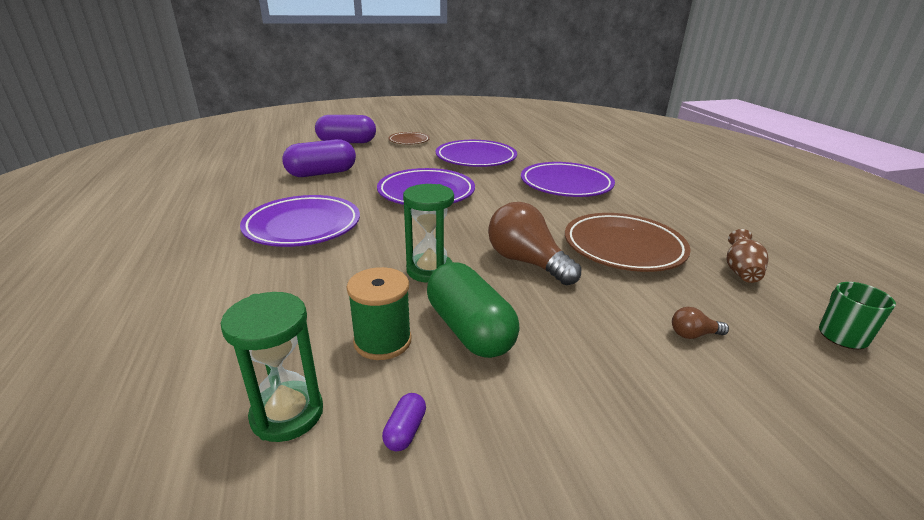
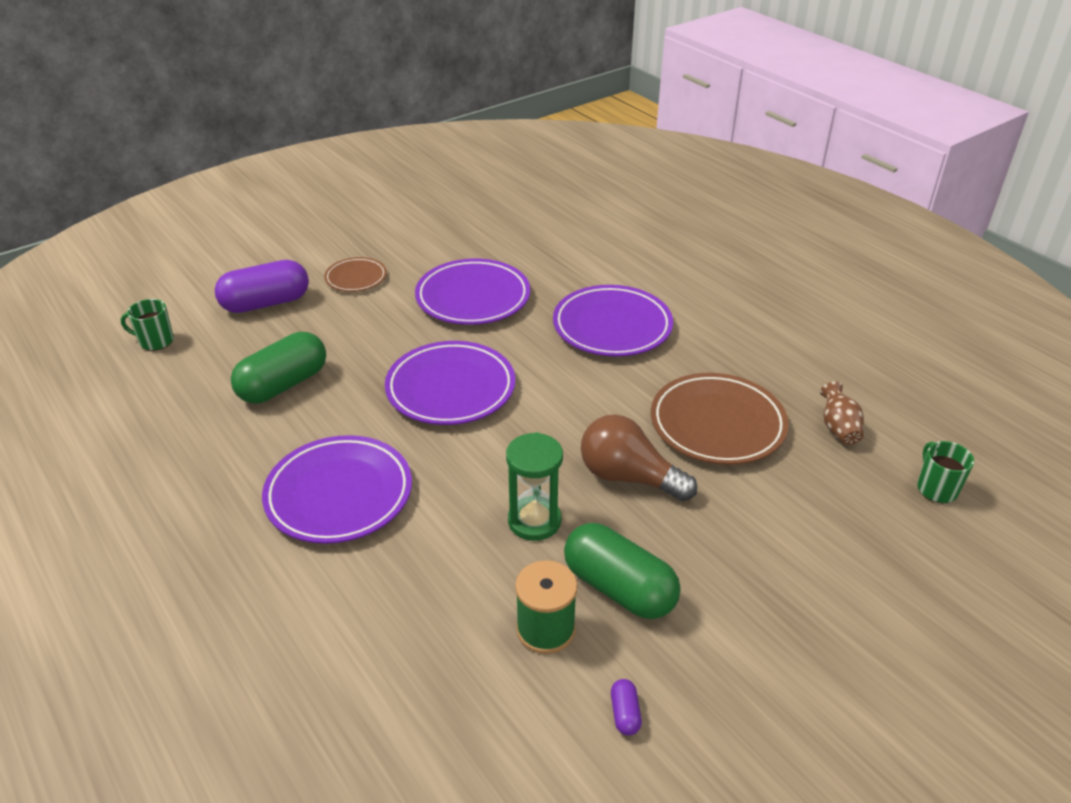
camera: 20 degrees left, 10 degrees up
(270, 146) = (155, 341): none -> green mug
(287, 414) = (514, 735): green hourglass -> none
(322, 173) = (283, 385): purple capsule -> green capsule
(693, 334) = (817, 528): brown light bulb -> none

